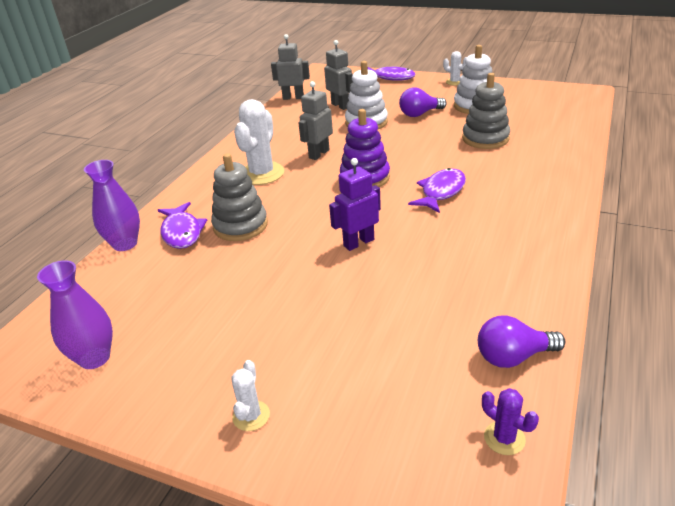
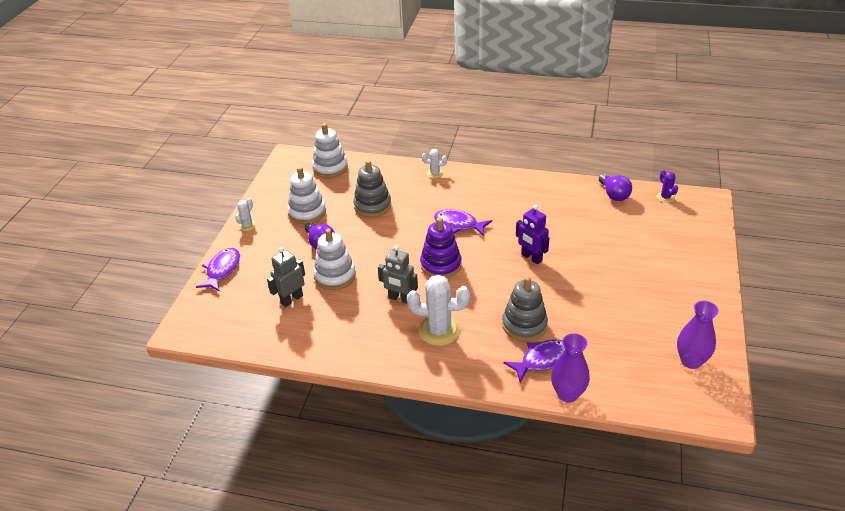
camera: 100 degrees left, 5 degrees up
(251, 416) = (696, 278): white cactus -> white cactus (435, 173)
(293, 98) = (262, 342): grey robot -> none
(504, 438) = (665, 197): purple cactus -> purple cactus turned 60 degrees counterclockwise
(564, 114) = (330, 168): none -> white stacking toy

